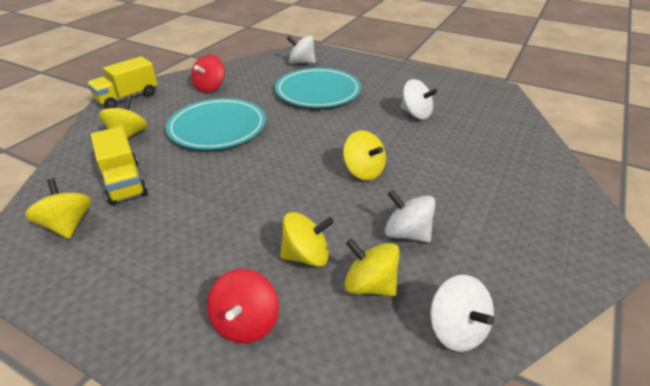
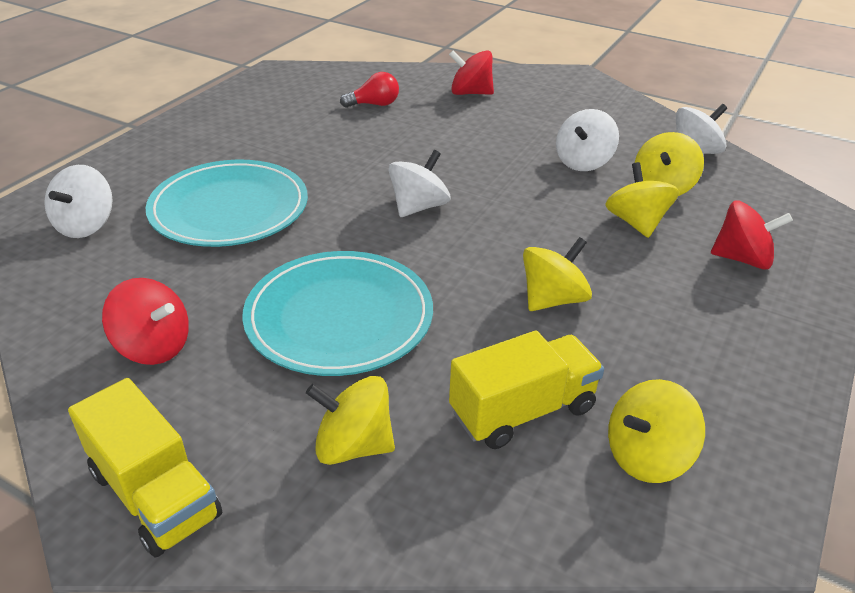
camera: 90 degrees left, 0 degrees up
(363, 171) = (472, 180): yellow spinning top -> yellow spinning top (552, 299)
(415, 114) = (331, 132): white spinning top -> white spinning top (418, 207)
(467, 128) = (374, 104): none -> red light bulb
(517, 173) = (470, 93): none -> red spinning top

